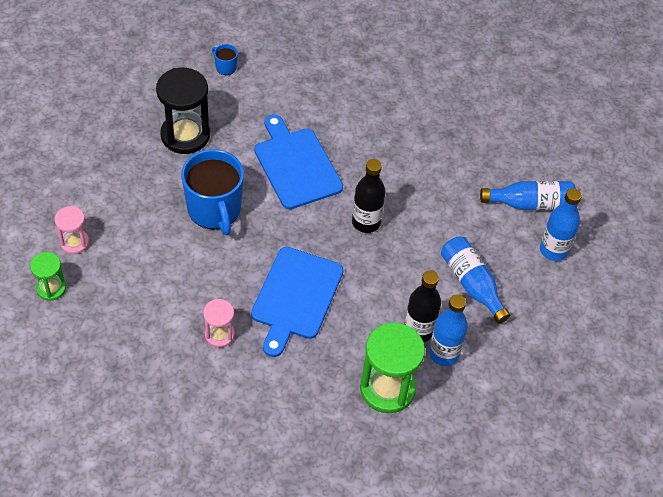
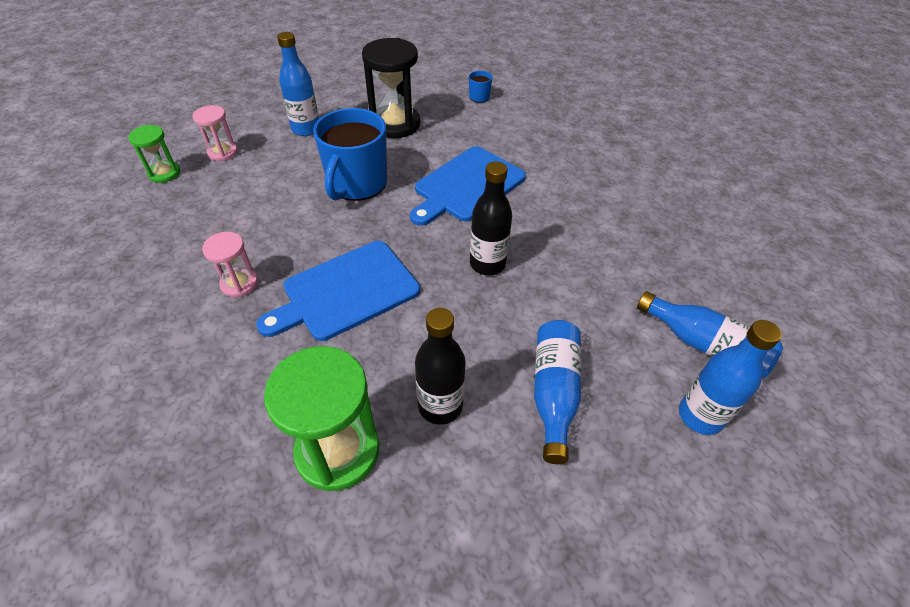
camera: 40 degrees right, 5 degrees down
(296, 165) = (466, 186): blue cutting board -> blue cutting board turned 150 degrees counterclockwise
(444, 353) = (445, 454): blue bottle -> blue bottle (306, 129)

